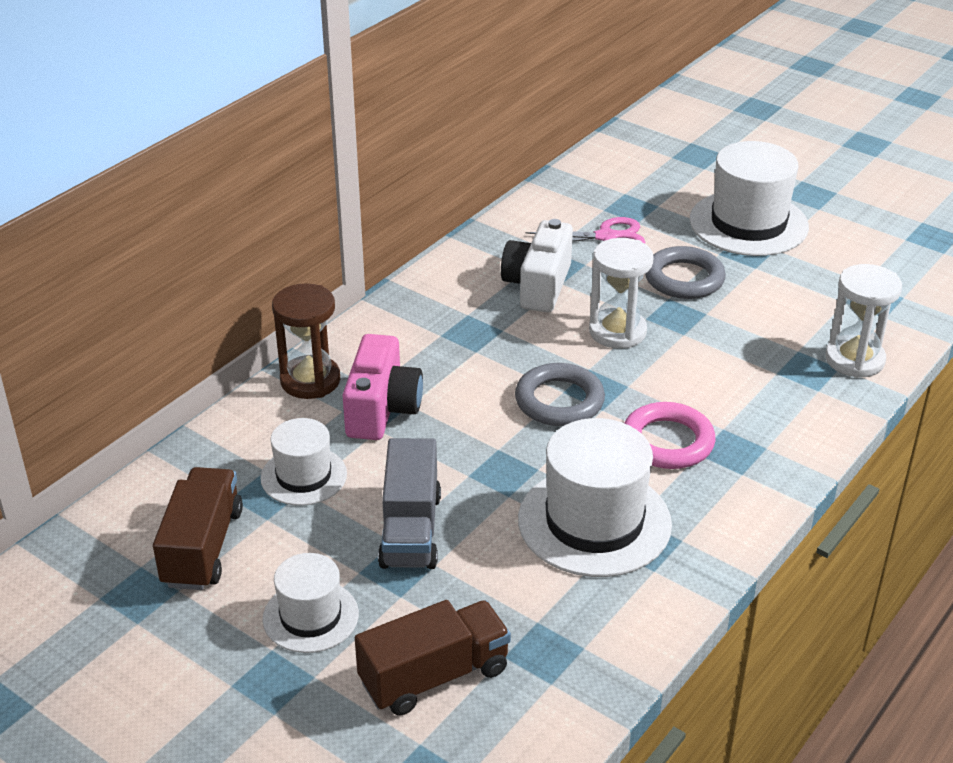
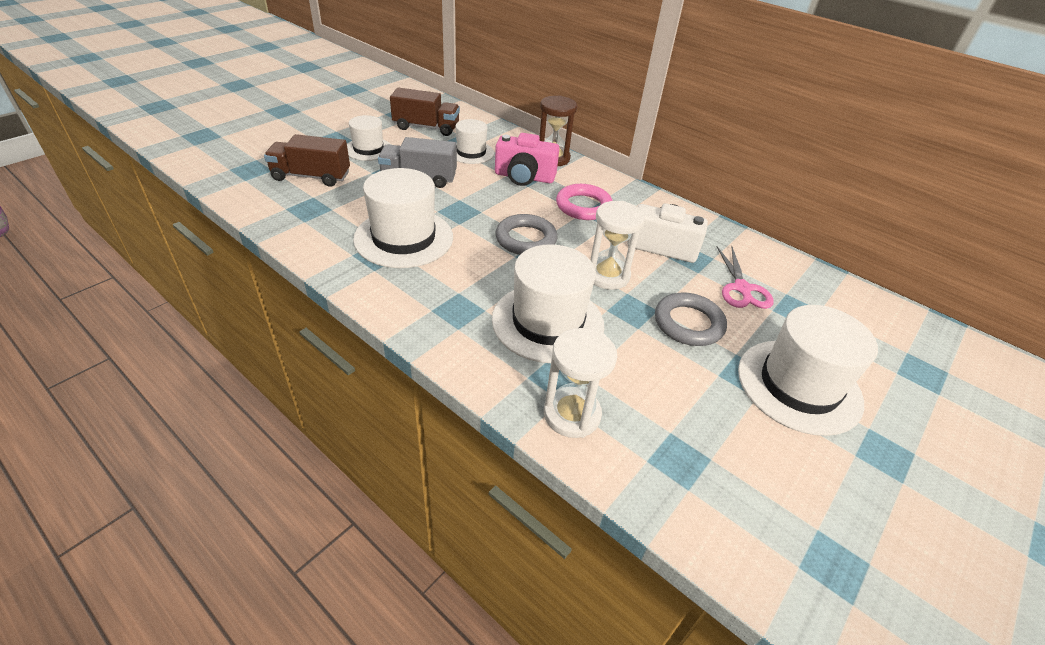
camera: 90 degrees right, 5 degrees up
(434, 676) = (311, 176): brown truck -> brown truck turned 120 degrees clockwise
(667, 442) = (474, 280): pink ring -> pink ring (583, 206)
(724, 378) = (547, 322): none -> white hat

